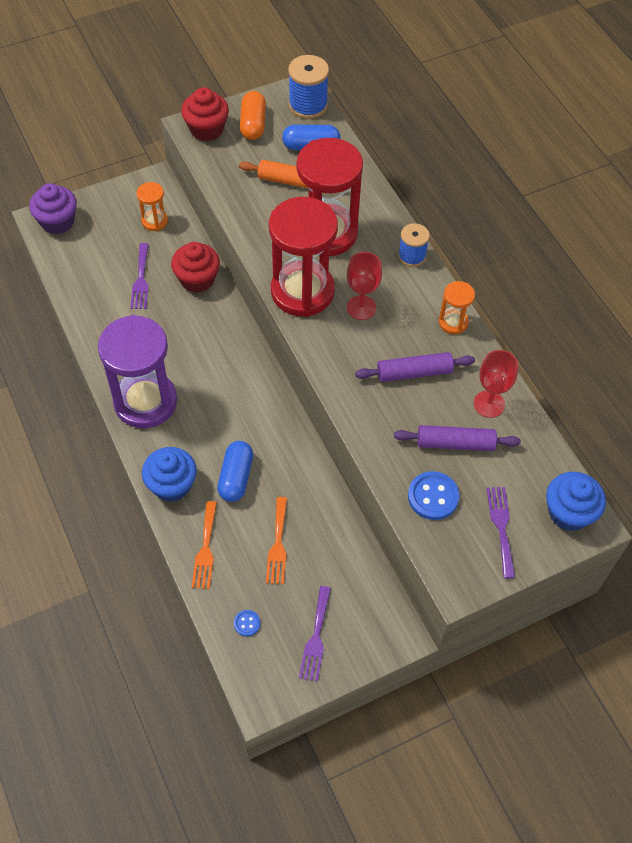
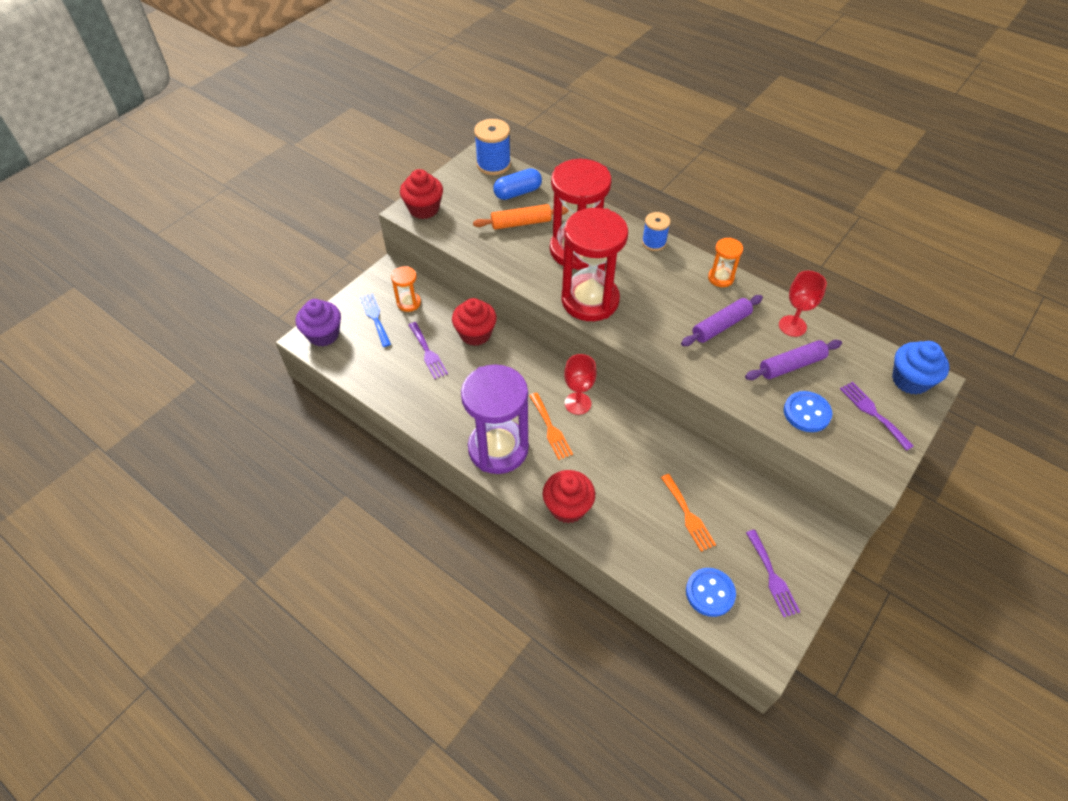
camera: 25 degrees left, 5 degrees down
(114, 224) = (375, 317): none -> blue fork
(172, 485) = (567, 507): blue cupcake -> red cupcake
(205, 549) = (632, 547): orange fork -> orange fork (550, 428)
(236, 477) = (616, 476): blue capsule -> none
(247, 623) = (710, 593): blue button -> blue button, size x1.91
(253, 124) = (459, 192): orange capsule -> none
(361, 307) = (644, 294): red goblet -> red goblet (577, 403)

